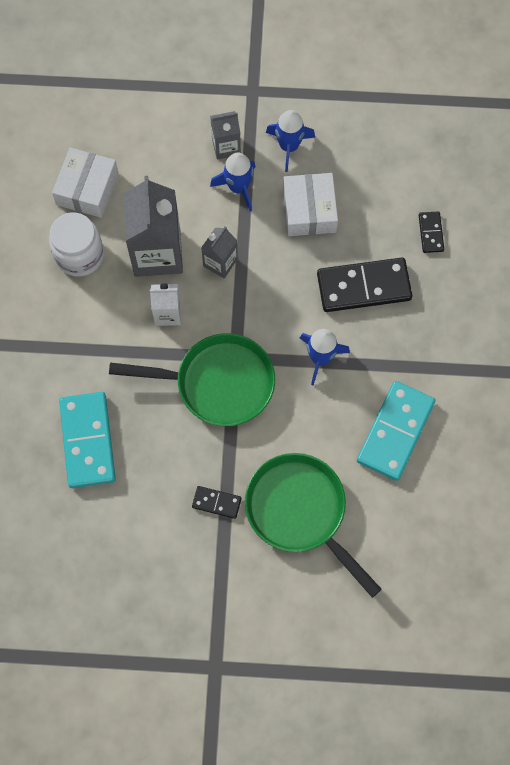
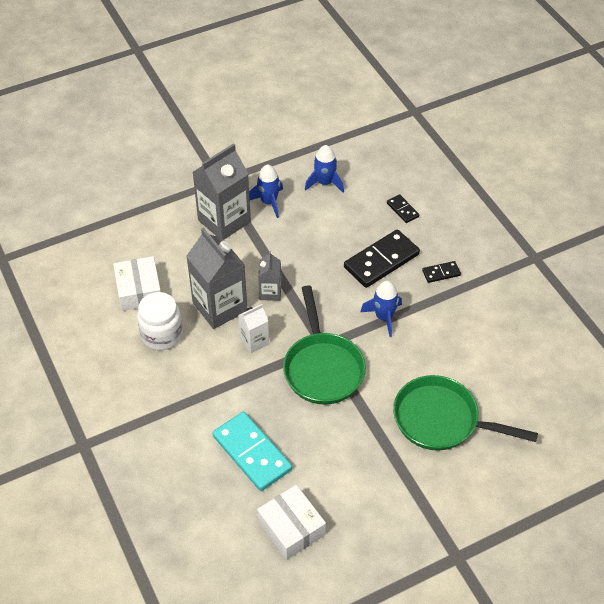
camera: 30 degrees left, 20 degrees down
(216, 503) = (377, 445): black domino -> black domino (441, 273)
(217, 383) = (322, 367): green pan -> green pan turned 105 degrees clockwise
(226, 146) = (224, 221): grey carton -> grey carton, size x1.91
(238, 187) = (250, 241): blue rocket -> blue rocket (324, 183)
(309, 210) = (310, 233): white box -> white box (291, 528)
(395, 431) = (468, 337): turquoise domino -> none

